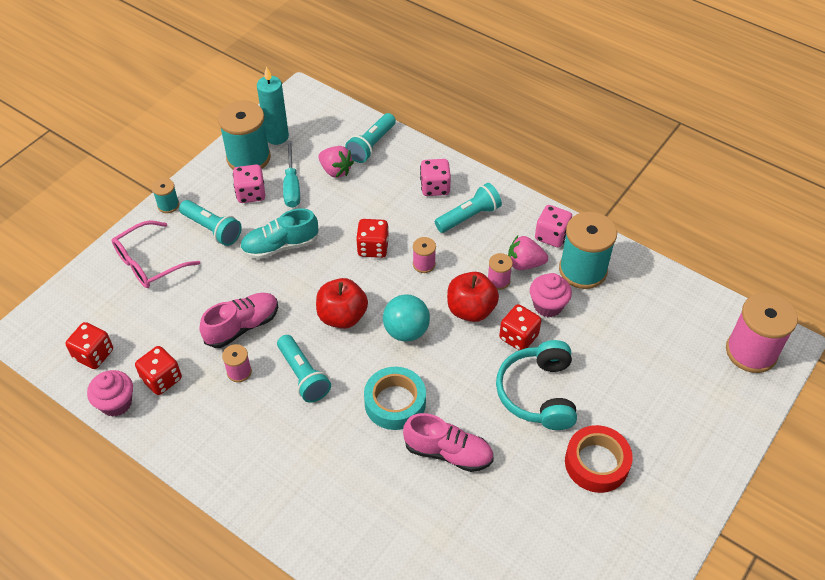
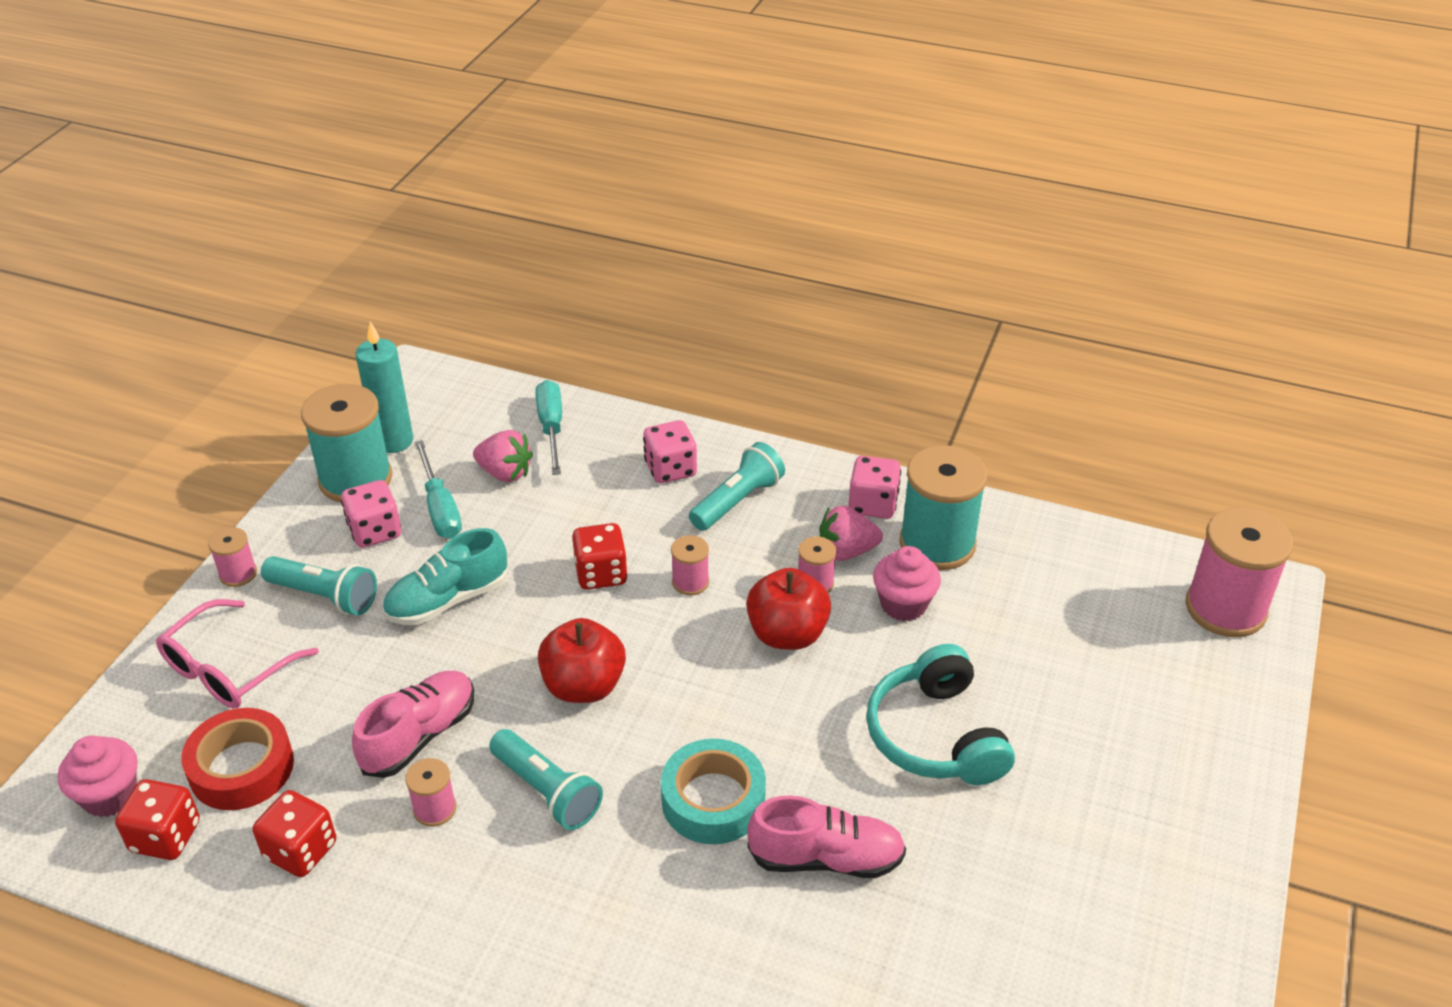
camera: 15 degrees left, 10 degrees down
(116, 403) = (228, 909): pink cupcake -> pink cupcake (110, 796)
(168, 205) = (238, 574): turquoise spool -> pink spool
(371, 145) = (551, 427): turquoise flashlight -> turquoise screwdriver
(406, 331) = (695, 687): turquoise ball -> none
(518, 337) = (875, 659): red dice -> none
(596, 463) = (1064, 820): red tape -> red tape (241, 768)

